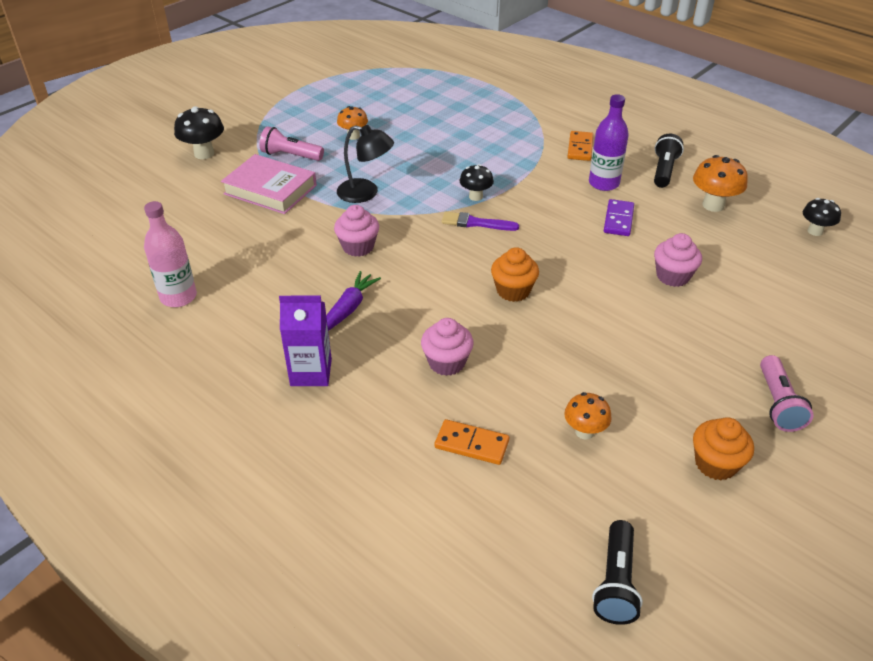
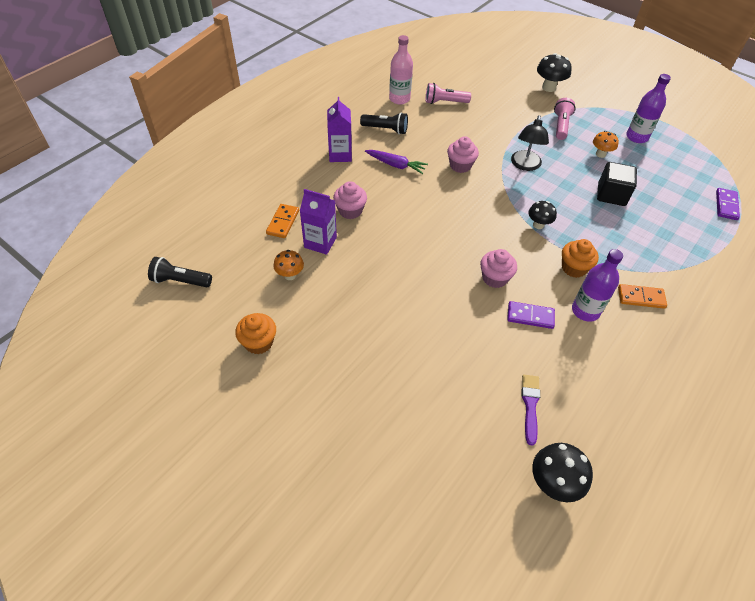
camera: 85 degrees right, 10 degrees up
(270, 189) = (515, 121): pink book -> none
(326, 108) = (637, 137): none -> purple bottle
(426, 140) = (611, 195): none -> black cube
(446, 78) = (726, 205): none -> purple domino
(475, 223) = (502, 225): purple brush -> purple brush (530, 405)
(513, 291) = (425, 244): orange cupcake -> orange cupcake (574, 268)
(515, 397) = (320, 242): none -> purple carton
(664, 171) = (624, 362): black flashlight -> black flashlight (385, 129)
(673, 276) = (457, 346): pink cupcake -> pink cupcake (494, 278)
(713, 205) = (575, 395): orange mushroom -> none
(778, 403) = (313, 393): pink flashlight -> pink flashlight (445, 102)
(815, 231) = (553, 483): black mushroom -> black mushroom, size x1.51

